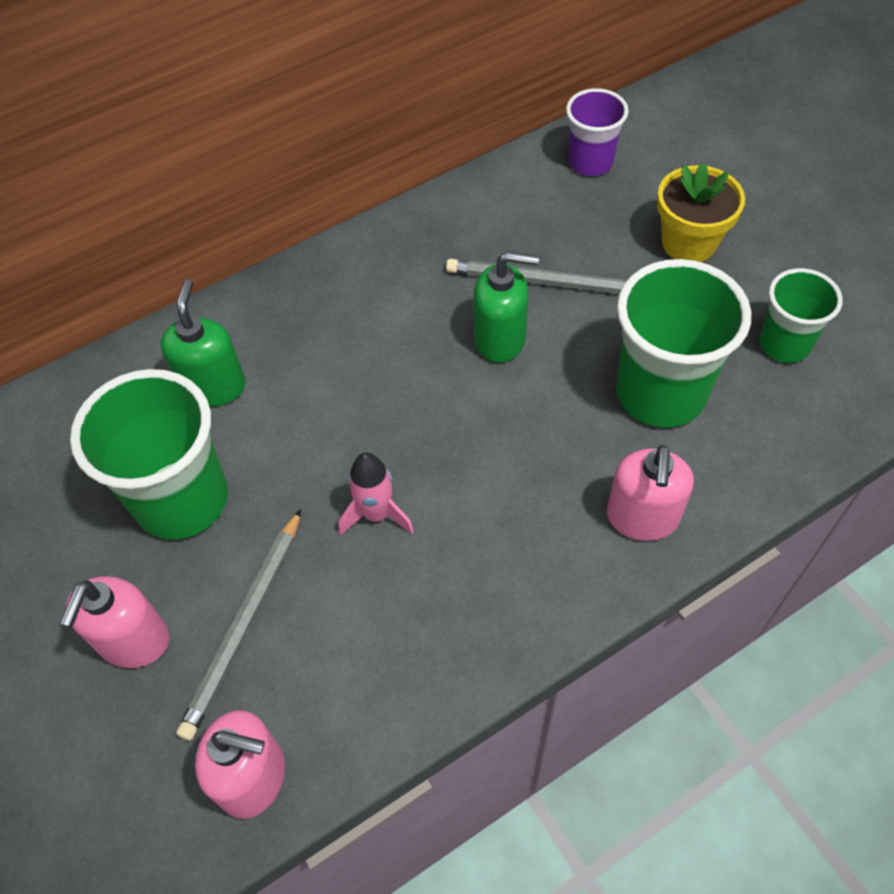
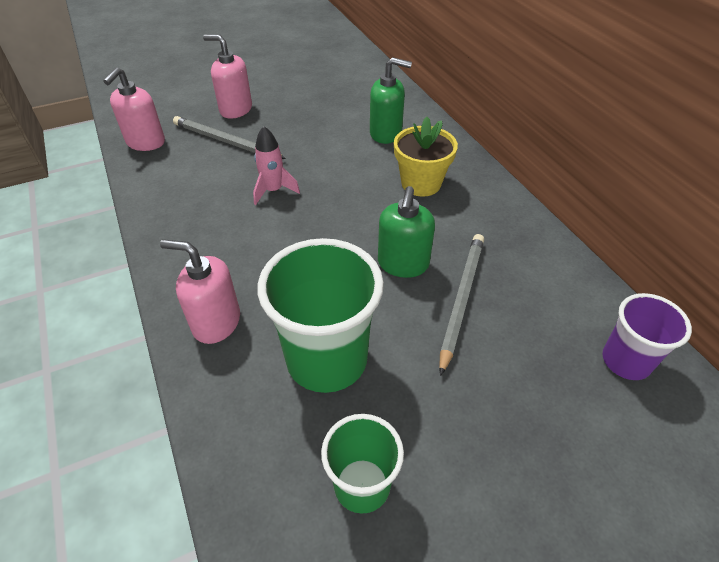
camera: 95 degrees right, 10 degrees down
(182, 500) = (310, 123): green cup -> none
(689, 243) = (511, 427): yellow flower pot -> yellow flower pot (421, 183)

